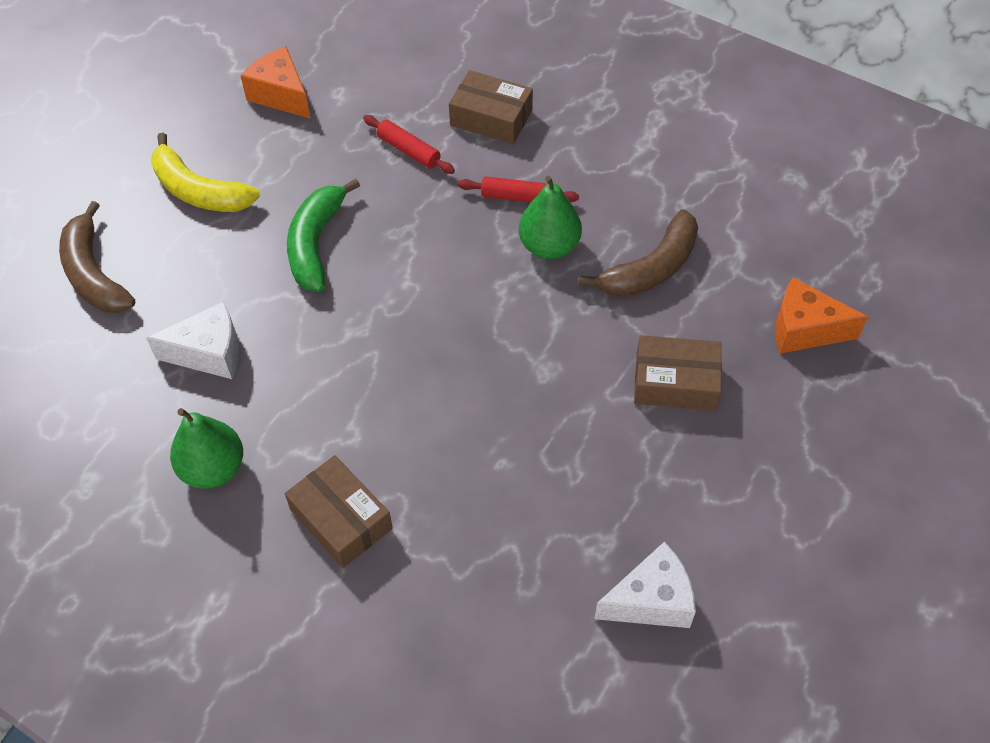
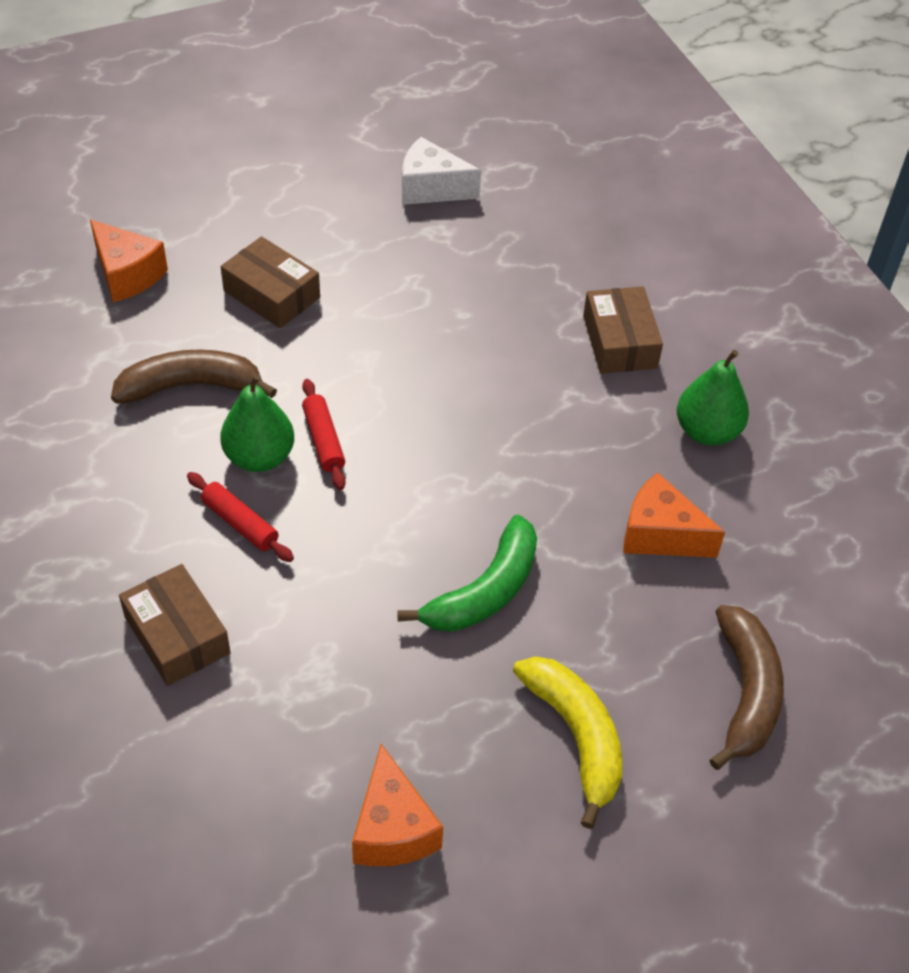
camera: 150 degrees left, 5 degrees down
(209, 353) = (660, 534): white cheese -> orange cheese
(408, 150) = (303, 647): red rolling pin -> red rolling pin (323, 440)

